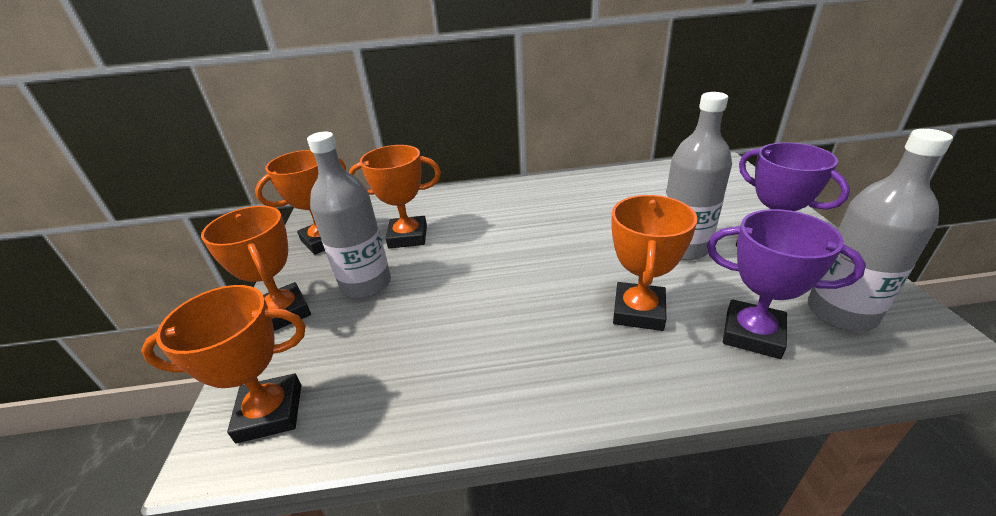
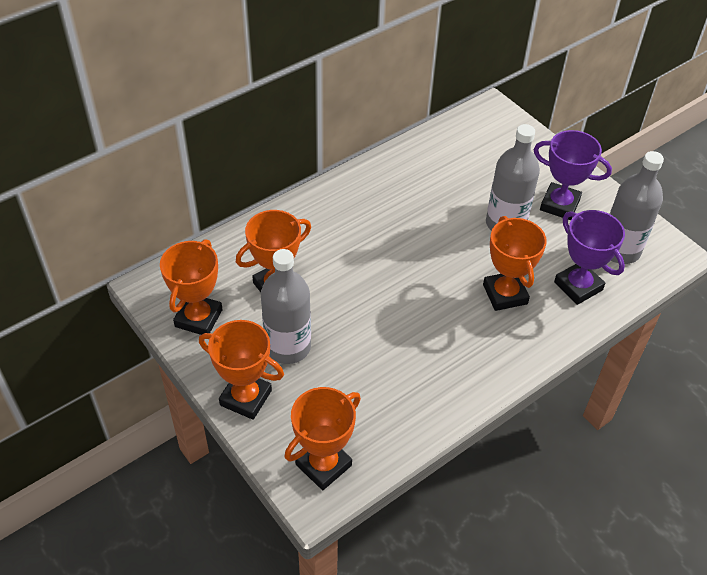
camera: 35 degrees left, 15 degrees up
(752, 334) = (578, 286): purple trophy -> purple trophy turned 60 degrees clockwise

